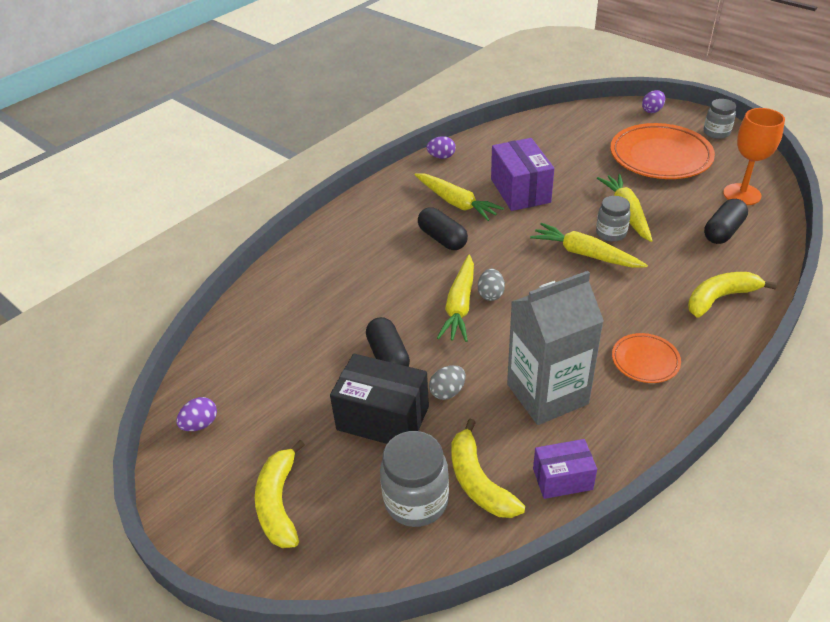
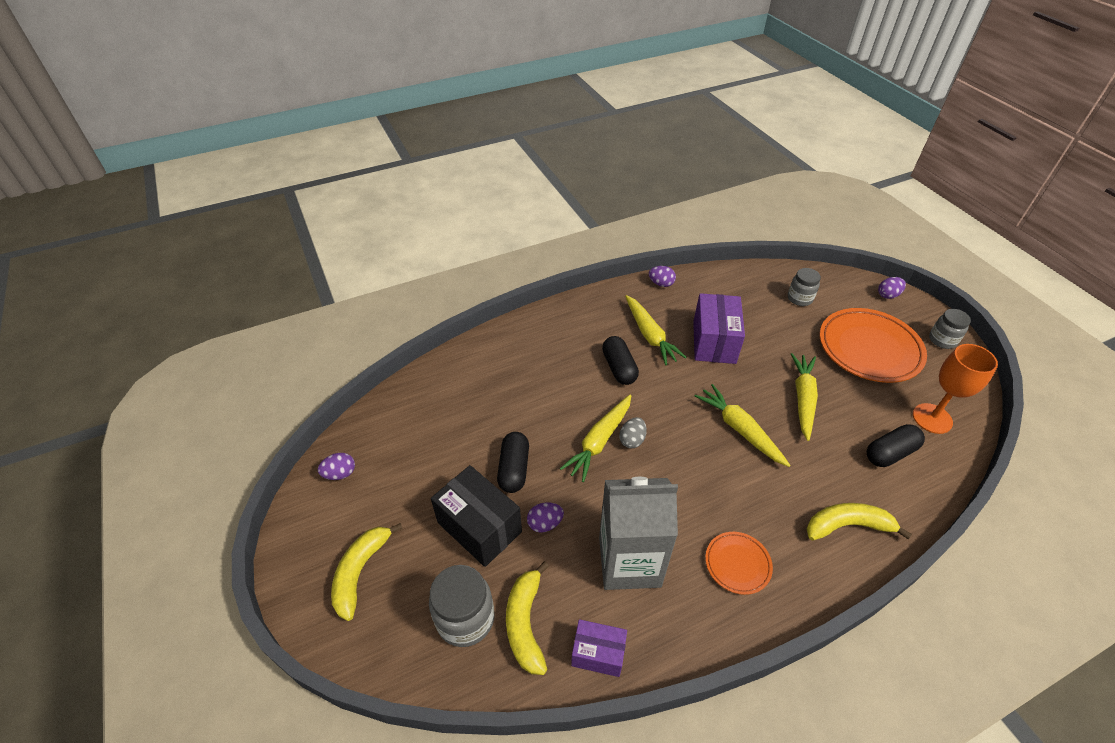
camera: 20 degrees right, 5 degrees up
(447, 392) = (545, 523): grey egg -> purple egg
(611, 233) = (776, 416): grey jar -> grey jar (799, 298)

